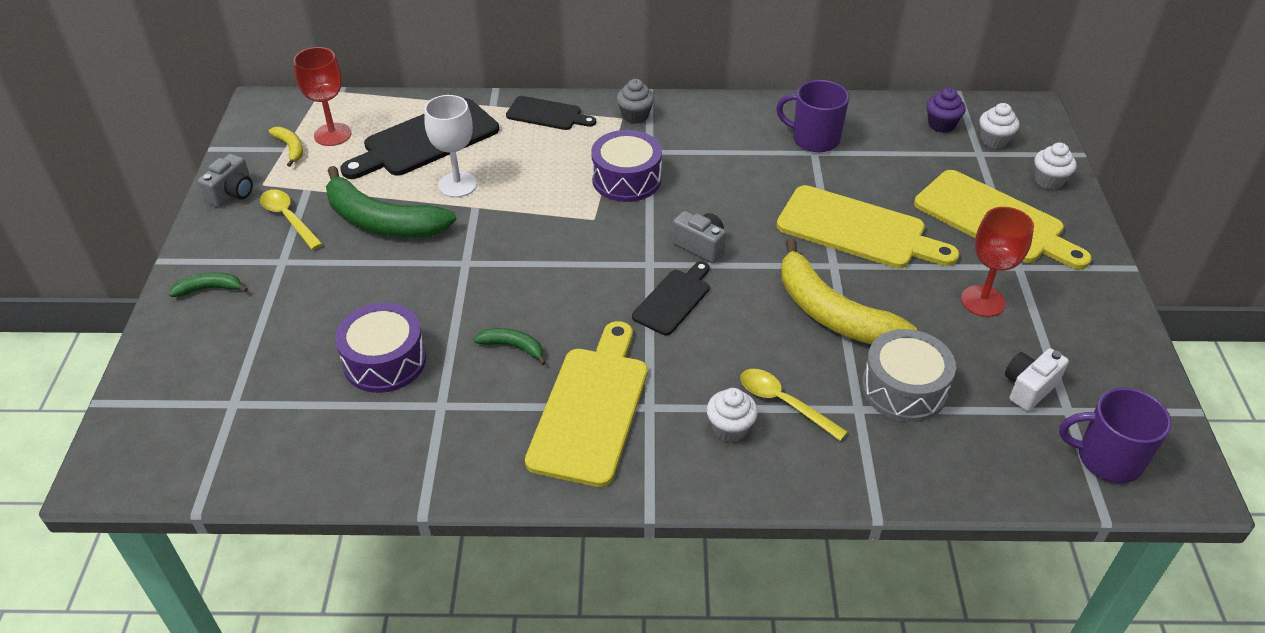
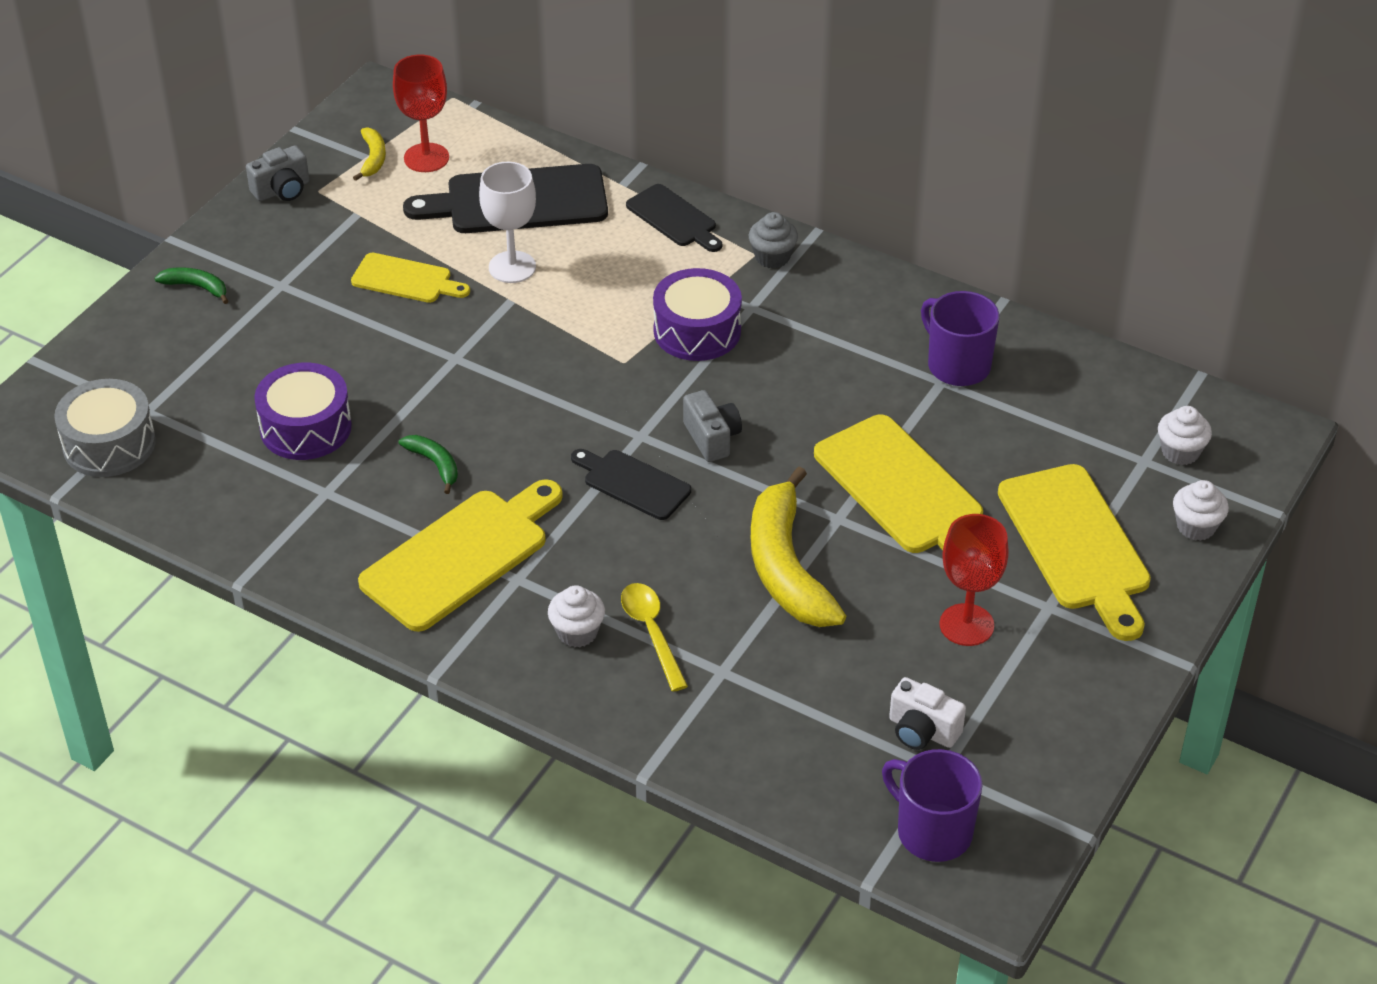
camera: 30 degrees right, 0 degrees up
(288, 218) = (318, 240): yellow spoon -> none
(382, 222) = (406, 279): green banana -> yellow cutting board
(673, 299) = (633, 483): black cutting board -> black cutting board turned 120 degrees counterclockwise
(903, 389) = (787, 673): grey drum -> grey drum (109, 444)
(941, 125) = (1134, 407): purple cupcake -> none
(1028, 388) = (922, 731): white camera -> white camera turned 135 degrees counterclockwise

